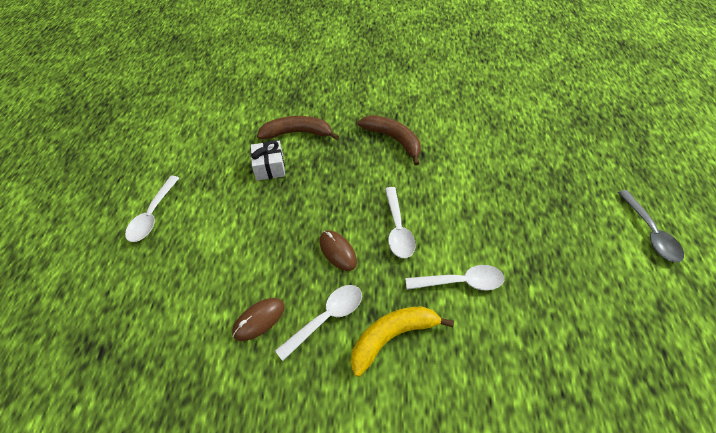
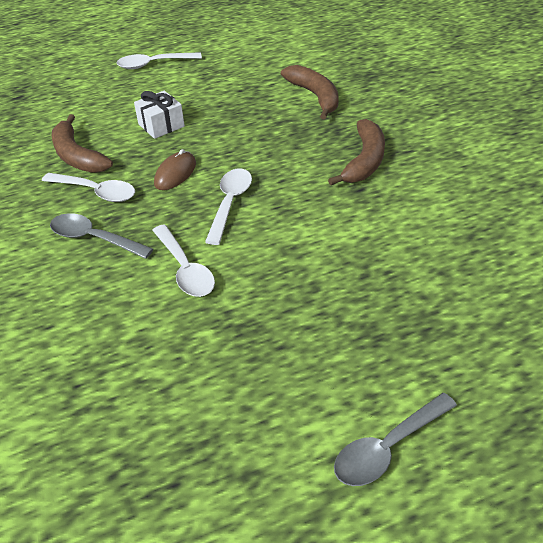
camera: 65 degrees right, 10 degrees down
(259, 320) = (77, 156): brown mouse -> brown banana
(270, 167) = (253, 98): white gift -> white gift (161, 125)
(392, 336) = (94, 238): yellow banana -> grey spoon
(398, 229) = (230, 203): white spoon -> white spoon turned 135 degrees clockwise

